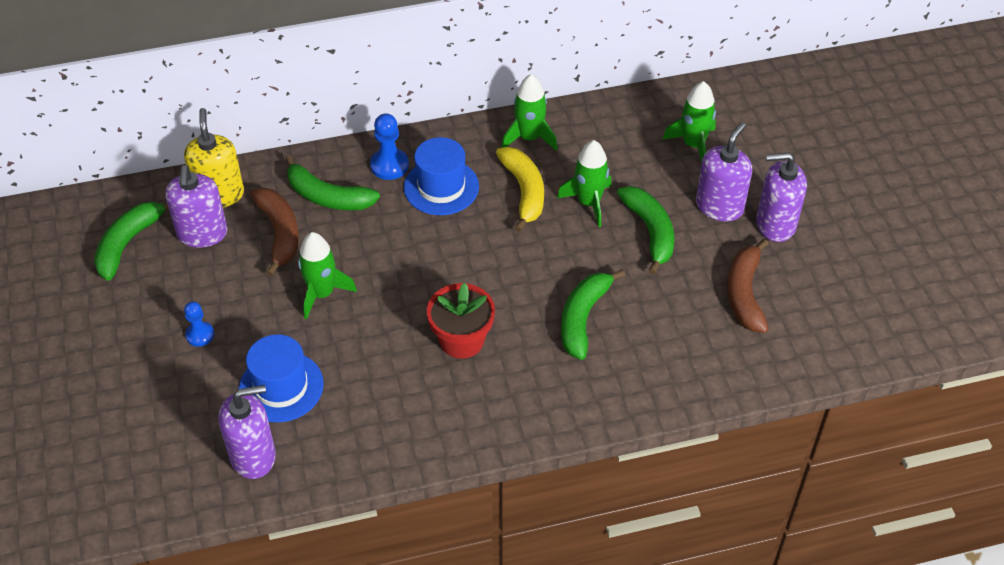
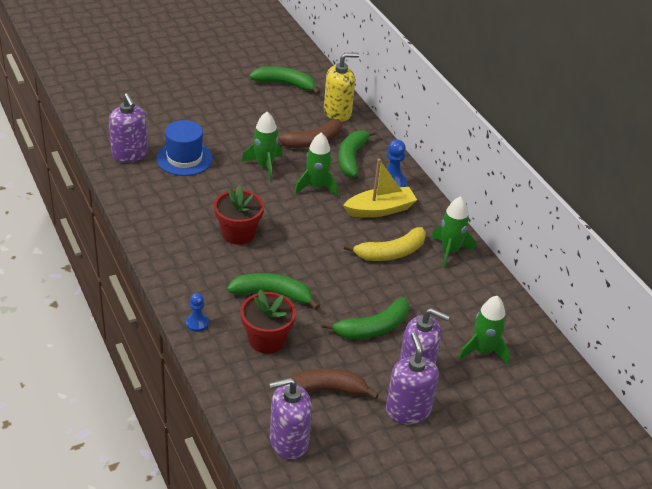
camera: 75 degrees right, 10 degrees down
(200, 335) = (219, 121): blue pawn -> blue pawn (197, 323)
(202, 234) = (301, 111): purple soap dispenser -> purple soap dispenser (288, 442)
(441, 187) = (380, 210): blue hat -> yellow boat
(589, 203) = (391, 290): green rocket -> green rocket (316, 187)
(661, 334) = (266, 340): none -> red flower pot

